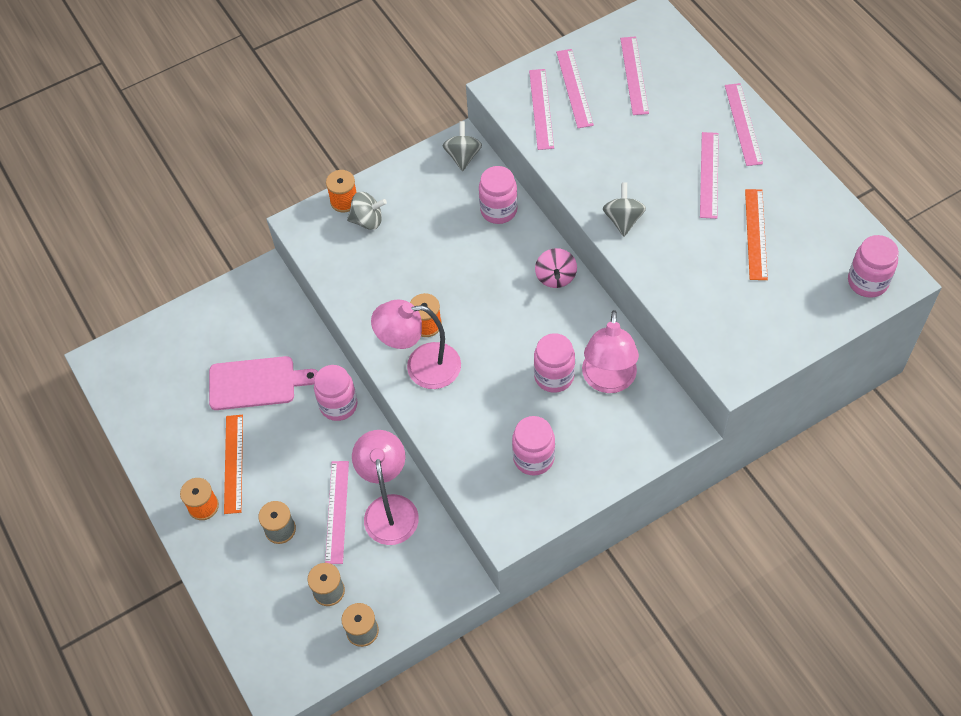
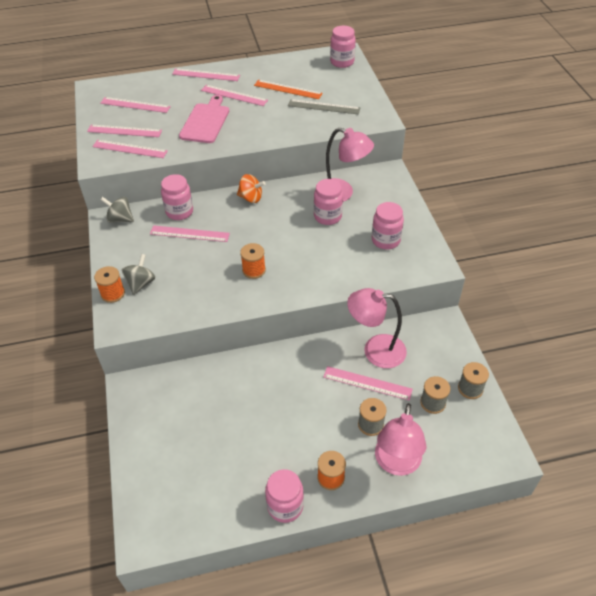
camera: 75 degrees left, 10 degrees down
(233, 463) = (298, 446): orange ruler -> none
(256, 383) = (229, 414): pink cutting board -> pink cutting board (205, 122)
(338, 405) = (275, 362): pink jar -> pink jar (285, 506)
(421, 367) = (288, 281): pink lamp -> pink lamp (396, 464)
(464, 235) = (189, 234): none -> pink ruler
(555, 277) = (251, 198): pink spinning top -> orange spinning top
(623, 220) = (245, 135): grey spinning top -> none
(733, 292) = (324, 107): none -> grey ruler

